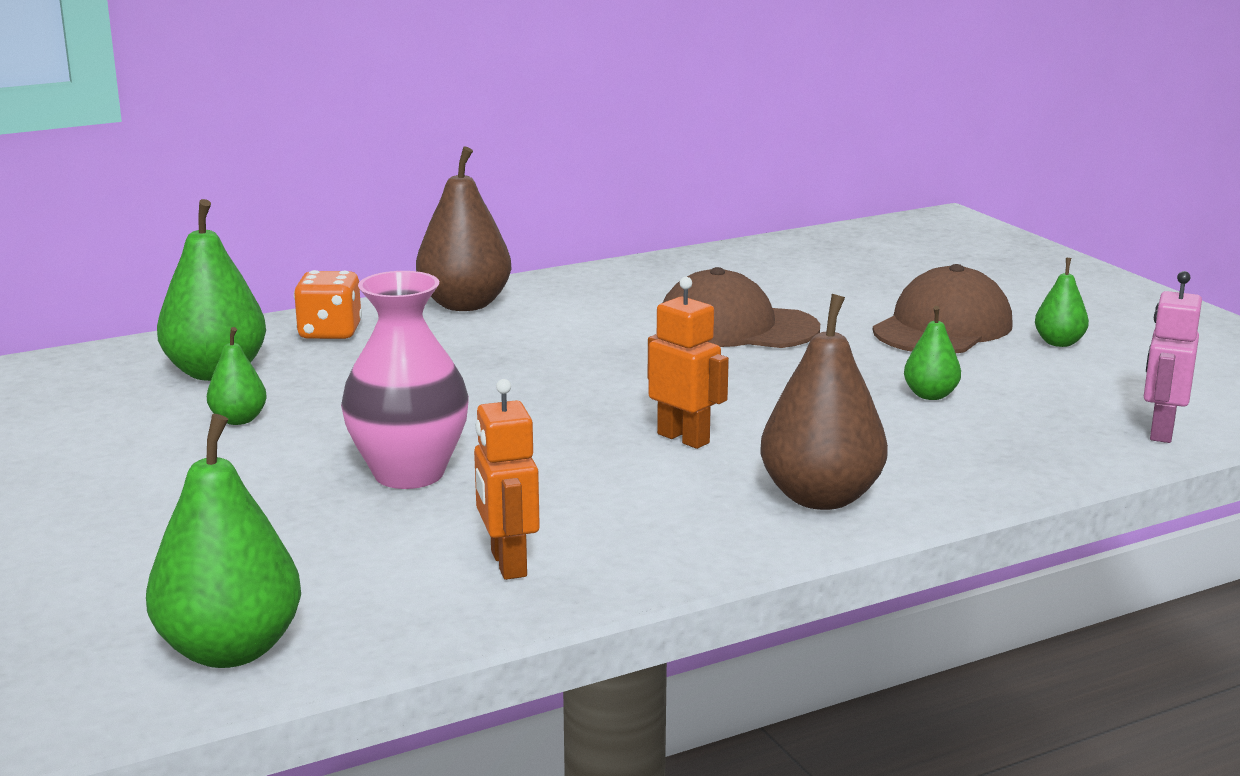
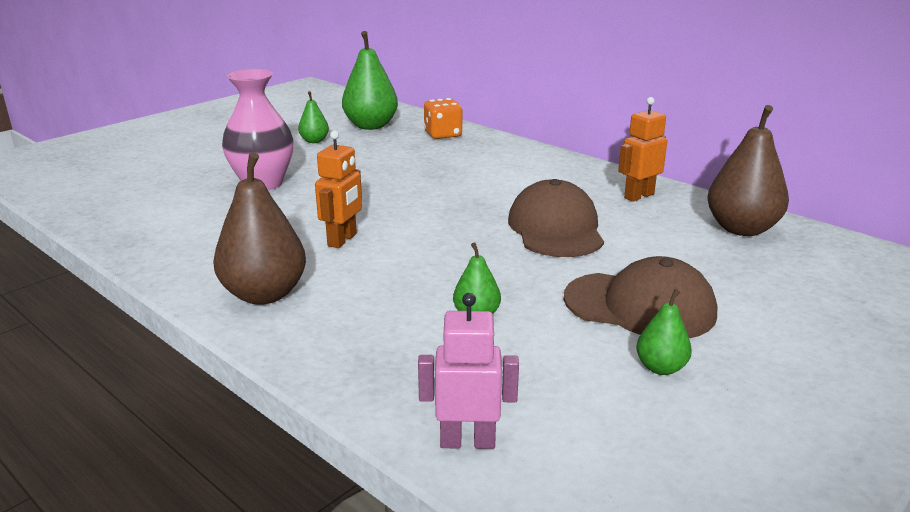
camera: 70 degrees right, 5 degrees up
(230, 650) = (69, 186): green pear -> none
(465, 304) = (516, 153): brown pear -> brown pear (741, 229)
(507, 564) = (156, 222): orange robot -> orange robot (638, 196)

